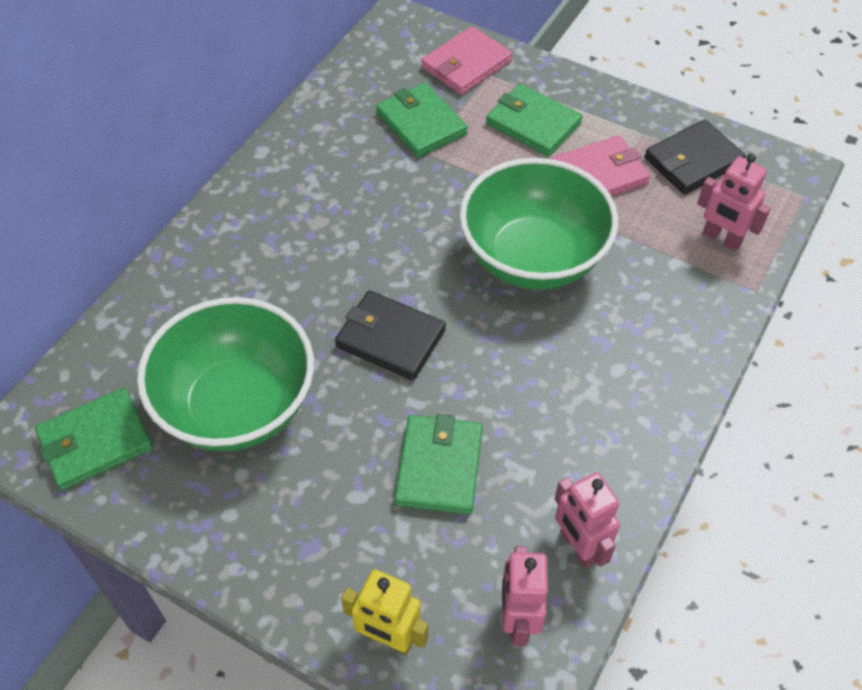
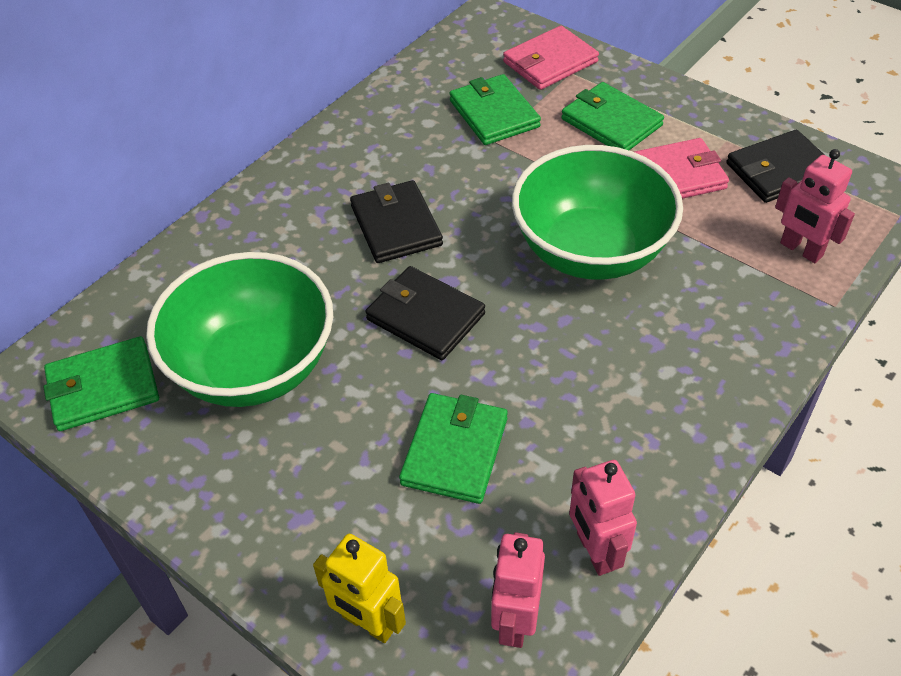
camera: 10 degrees right, 5 degrees down
(347, 248) = (396, 225): none -> black wallet

